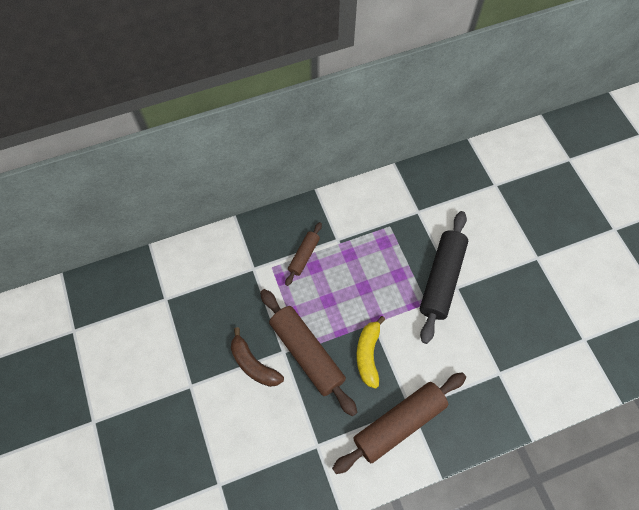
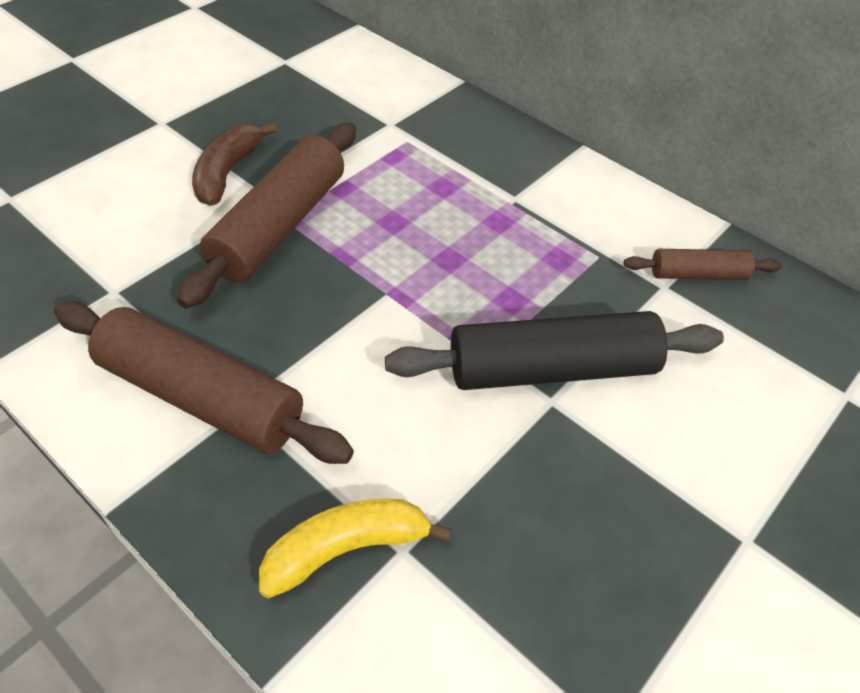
camera: 60 degrees right, 15 degrees down
(304, 256) = (453, 169): brown rolling pin -> brown rolling pin (697, 274)
(368, 354) = (322, 305): yellow banana -> yellow banana (347, 548)

